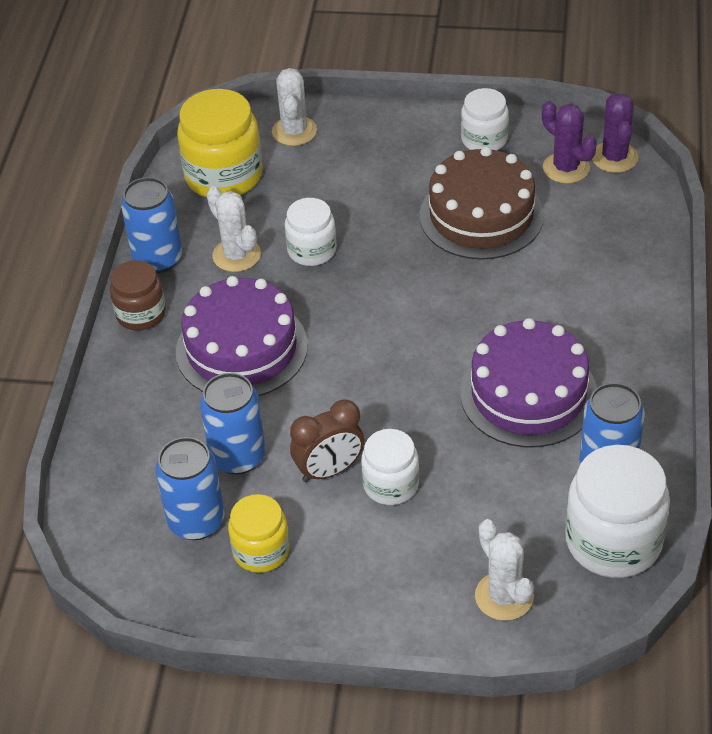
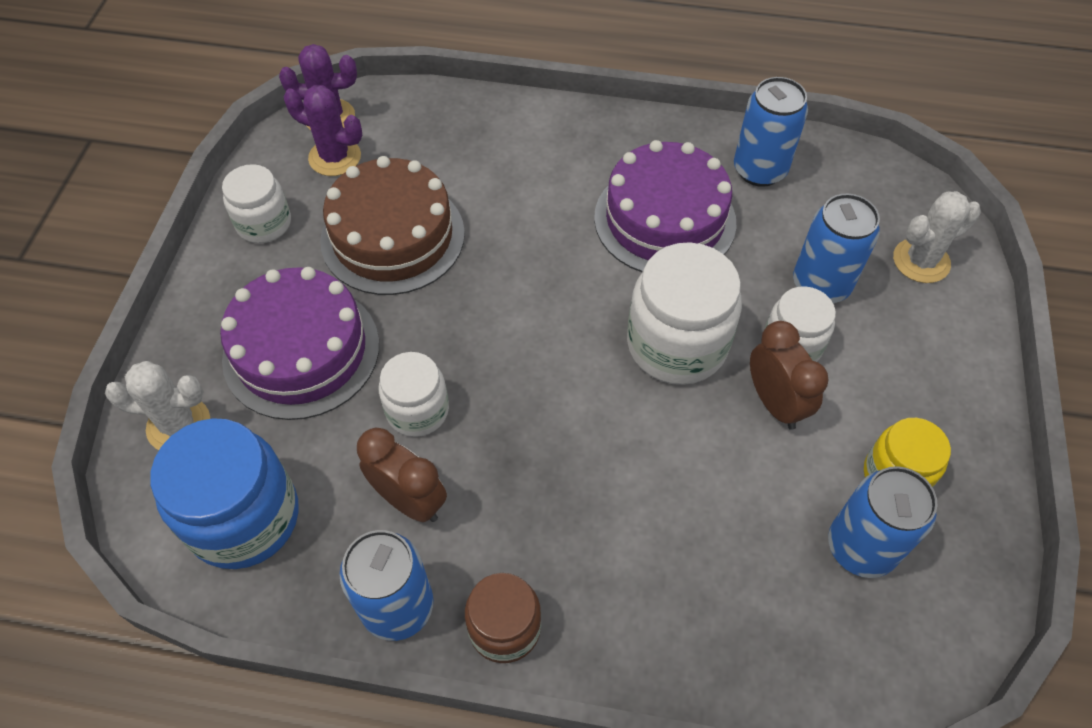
camera: 90 degrees left, 10 degrees up
(223, 176) = (244, 517): yellow jar -> blue jar
(236, 255) = (409, 500): white cactus -> brown clock
(238, 457) = (758, 500): blue can -> blue can (820, 285)
(241, 348) = (581, 495): purple cake -> purple cake (301, 351)
(566, 168) = (335, 157): purple cactus -> purple cactus turned 60 degrees clockwise
(613, 541) = (846, 176): white jar -> white jar (676, 344)

